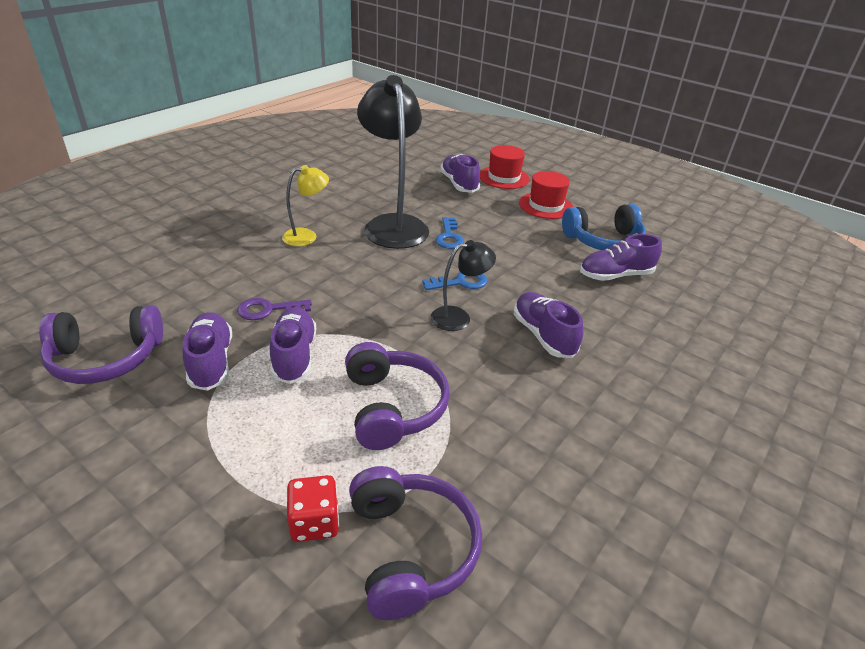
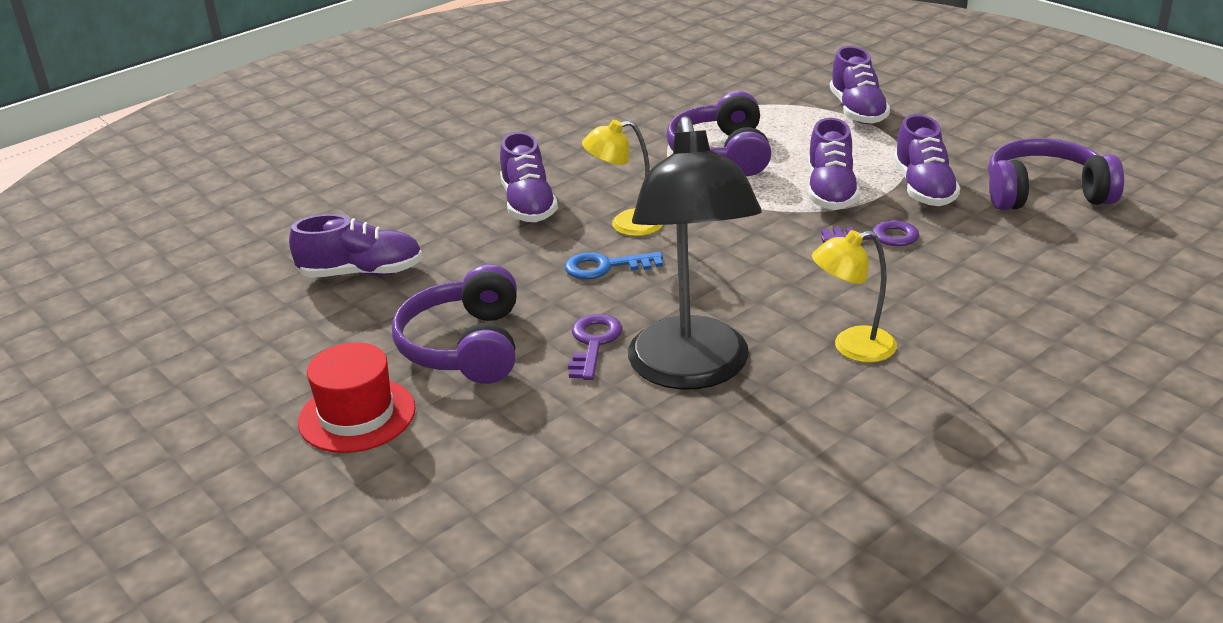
camera: 165 degrees left, 5 degrees down
(314, 522) = (789, 100): red dice -> none
(410, 549) = (718, 89): purple headphones -> purple headphones (465, 346)
(449, 237) = (594, 343): blue key -> purple key
(458, 317) = (626, 225): black lamp -> yellow lamp
(459, 184) = (514, 487): purple shoe -> purple shoe (857, 111)
(504, 177) = (389, 510): red hat -> none
(603, 241) = (319, 331): blue headphones -> none

